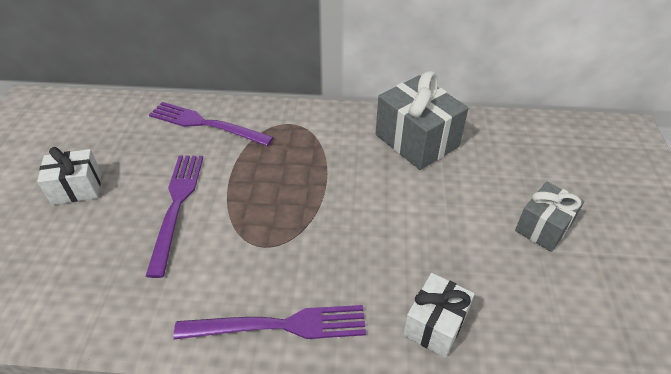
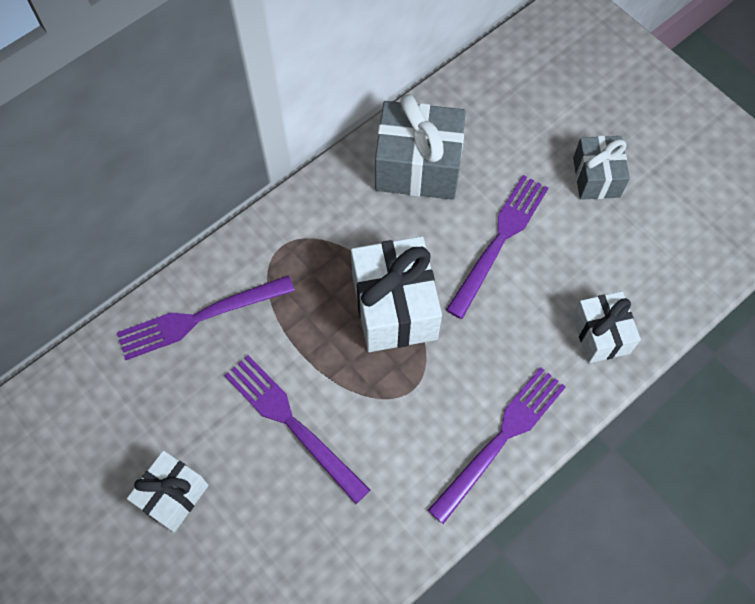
camera: 45 degrees left, 20 degrees up
(311, 196) = (394, 307): none -> white gift
(424, 212) = (499, 241): none -> purple fork

